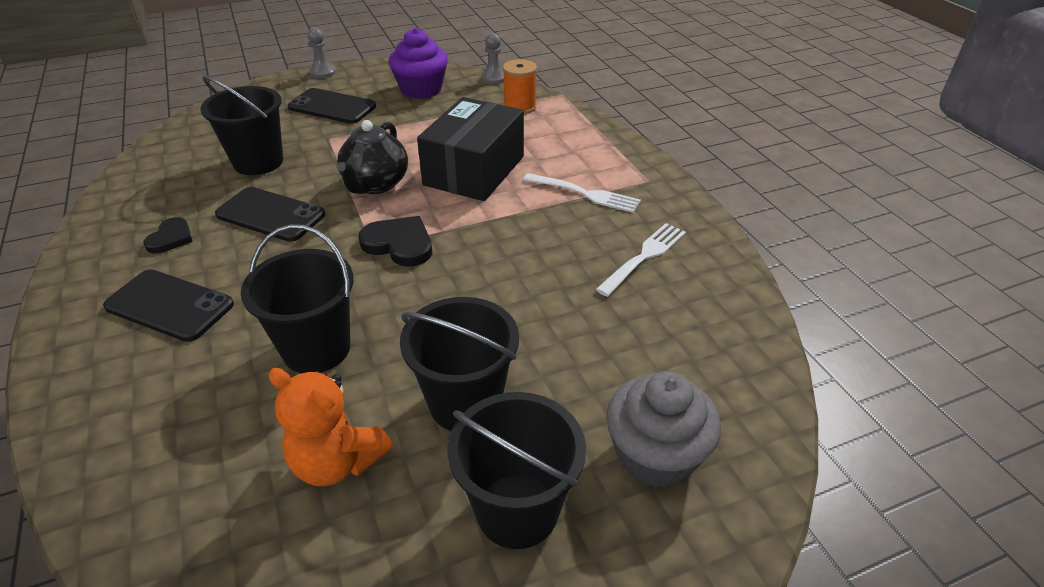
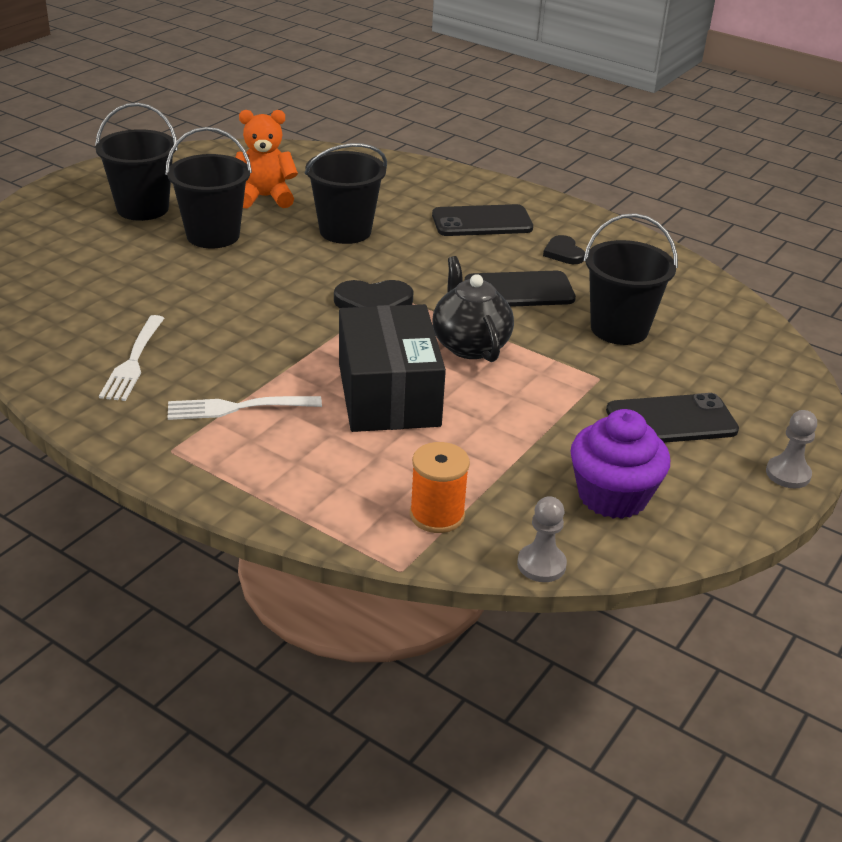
camera: 145 degrees right, 5 degrees down
(655, 455) = (68, 247): grey cupcake -> none

